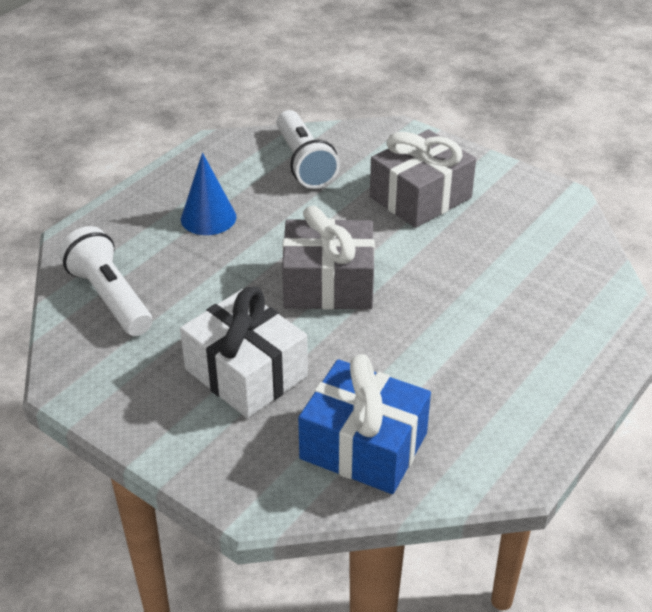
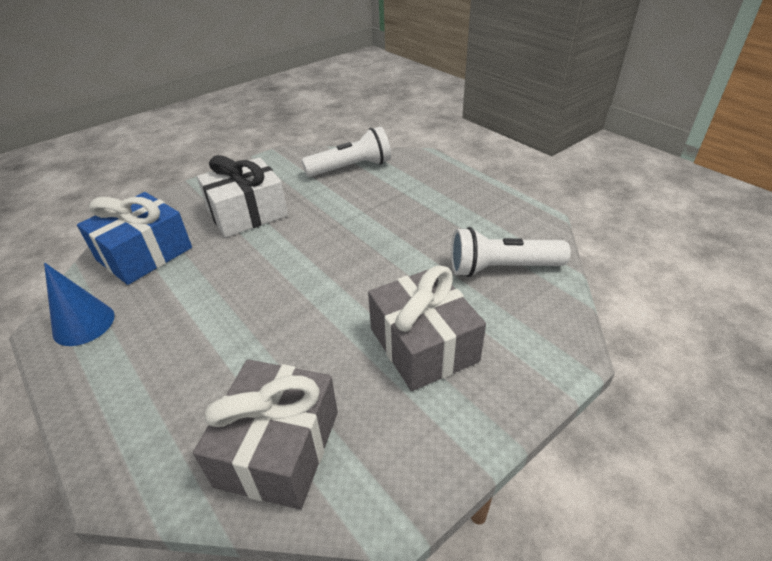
camera: 105 degrees right, 0 degrees up
(208, 218) = (426, 209): blue cone -> blue cone (83, 324)
(328, 284) = (316, 260): grey gift -> grey gift (278, 448)

